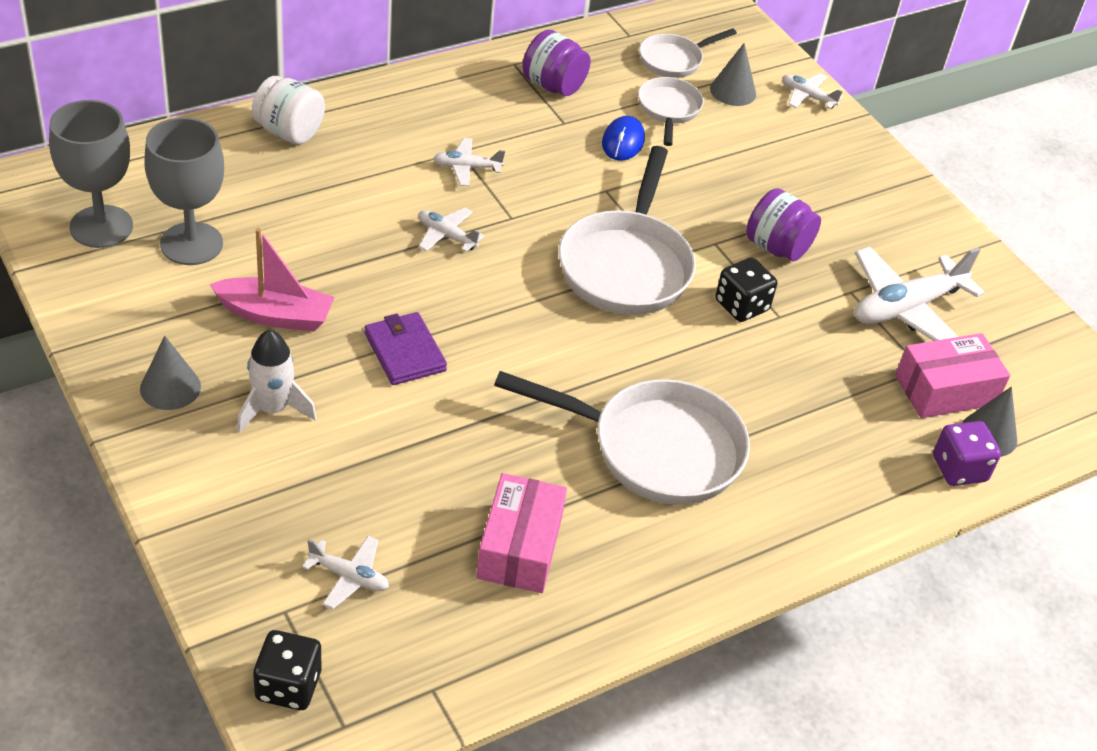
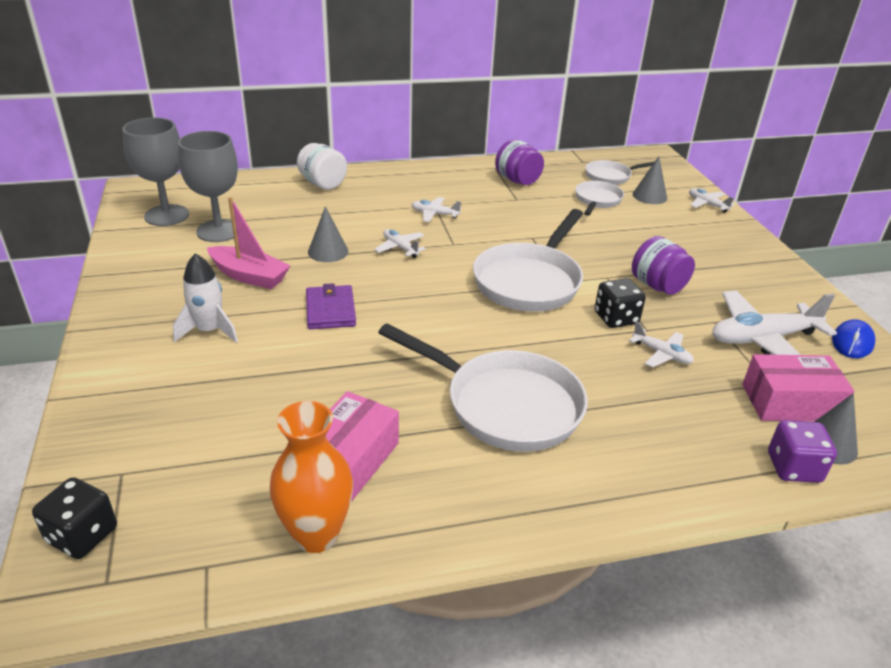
camera: 20 degrees right, 10 degrees down
(170, 387) = (145, 307): grey cone -> grey cone (328, 251)
(349, 577) = (192, 456): white plane -> white plane (661, 354)
(524, 636) = (316, 535): none -> orange vase
(623, 142) = (556, 213): blue mouse -> blue mouse (852, 342)

